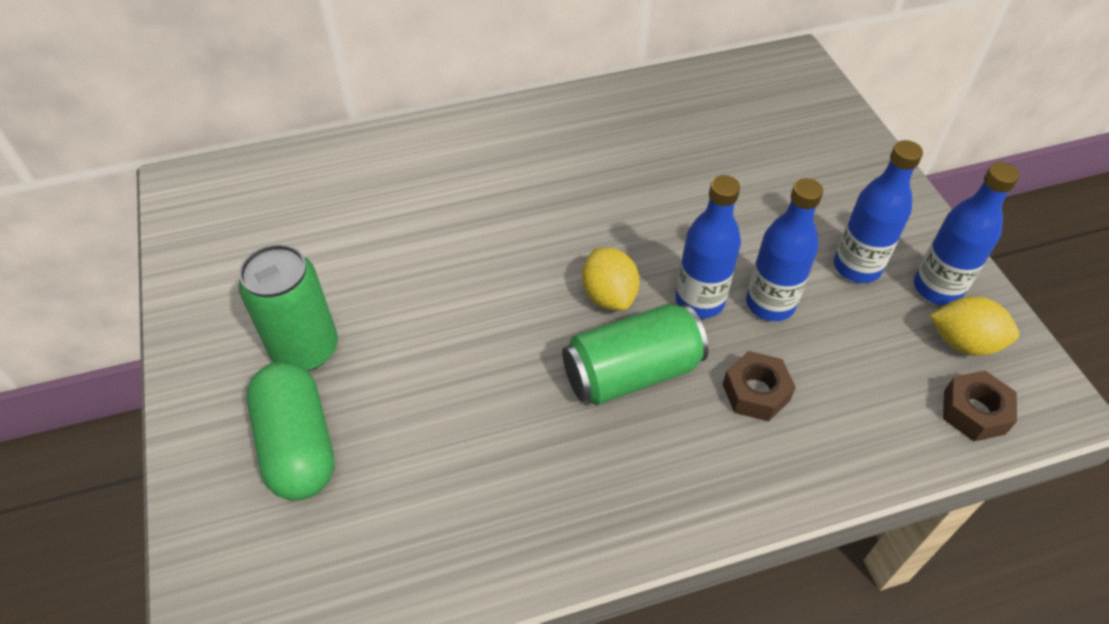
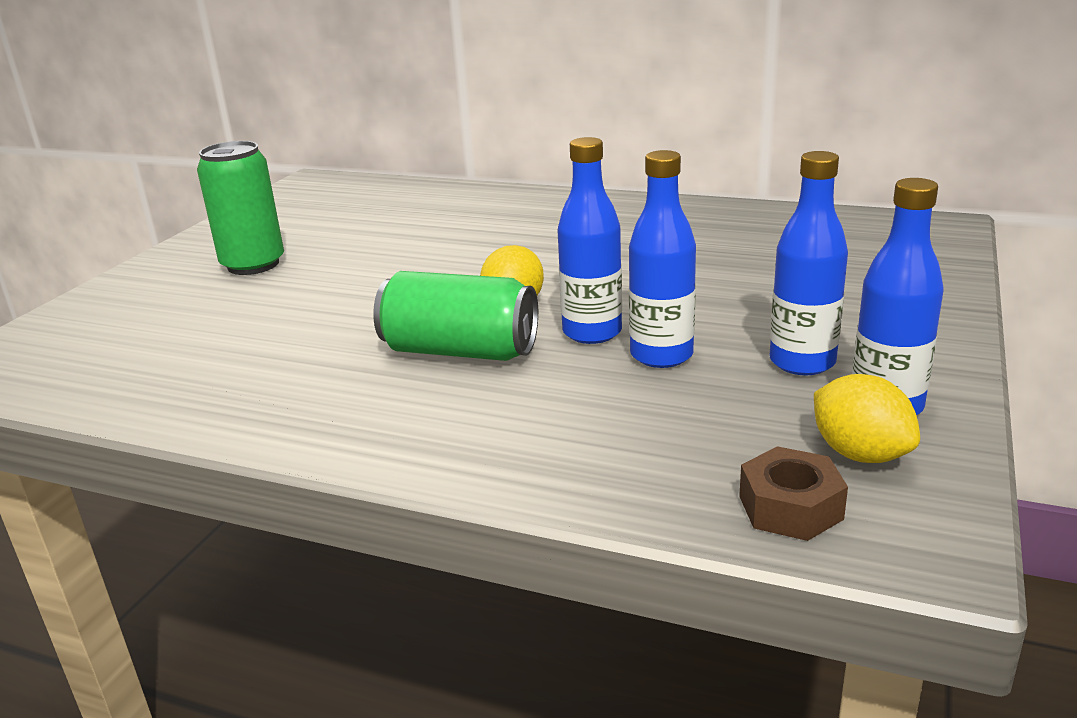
camera: 40 degrees right, 25 degrees down
(298, 445) = (171, 304): green capsule -> none
(755, 392) = (553, 401): brown nut -> none

